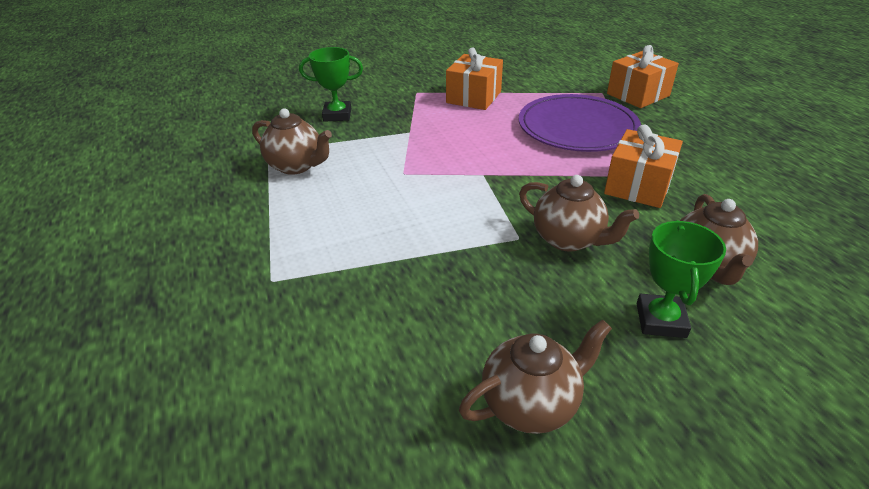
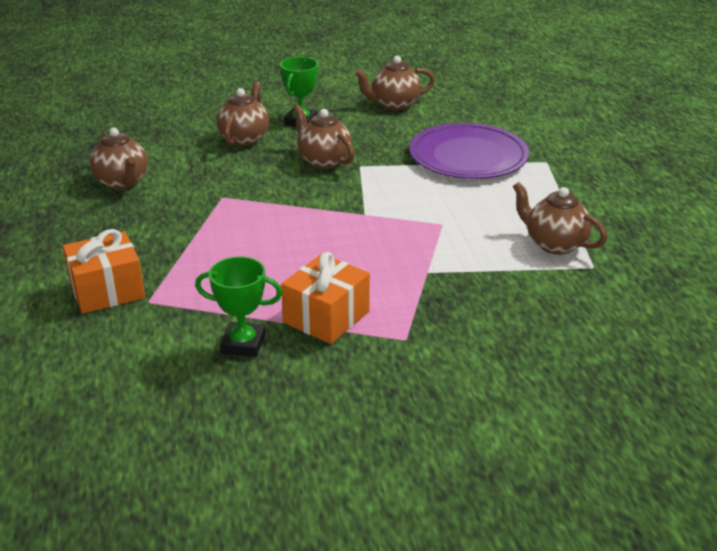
camera: 170 degrees left, 5 degrees down
(337, 115) = (520, 310): green trophy -> green trophy (243, 344)
(577, 127) = (231, 252): purple plate -> purple plate (468, 156)
(638, 186) = (233, 188): orange gift -> none
(760, 178) = (122, 182): none -> brown teapot

